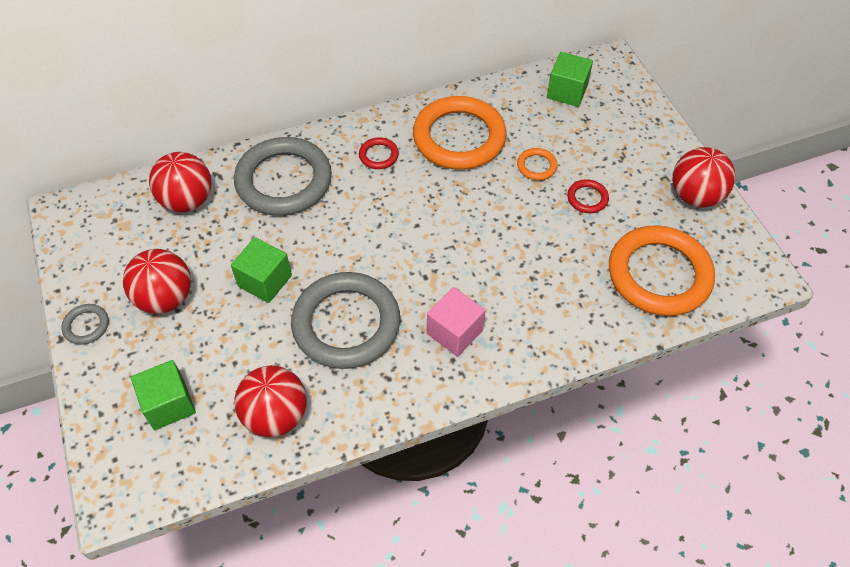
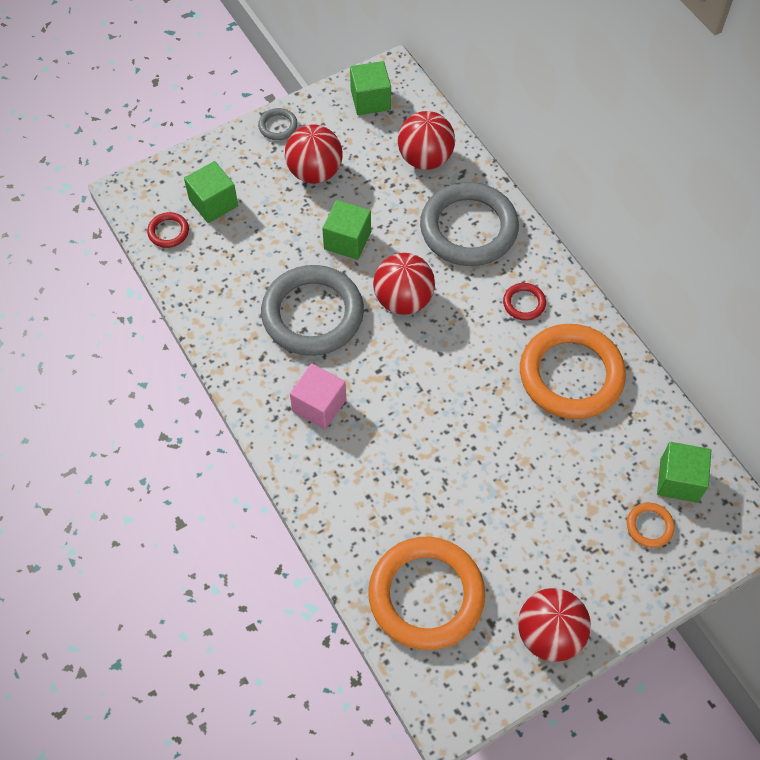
camera: 80 degrees right, 5 degrees up
(90, 235) = (370, 100): none -> green cube
(276, 415) = (213, 280): red ball -> red ball (403, 300)
(536, 166) = (550, 458): orange ring -> orange ring (649, 526)
(587, 198) = (516, 514): red ring -> red ring (168, 232)

